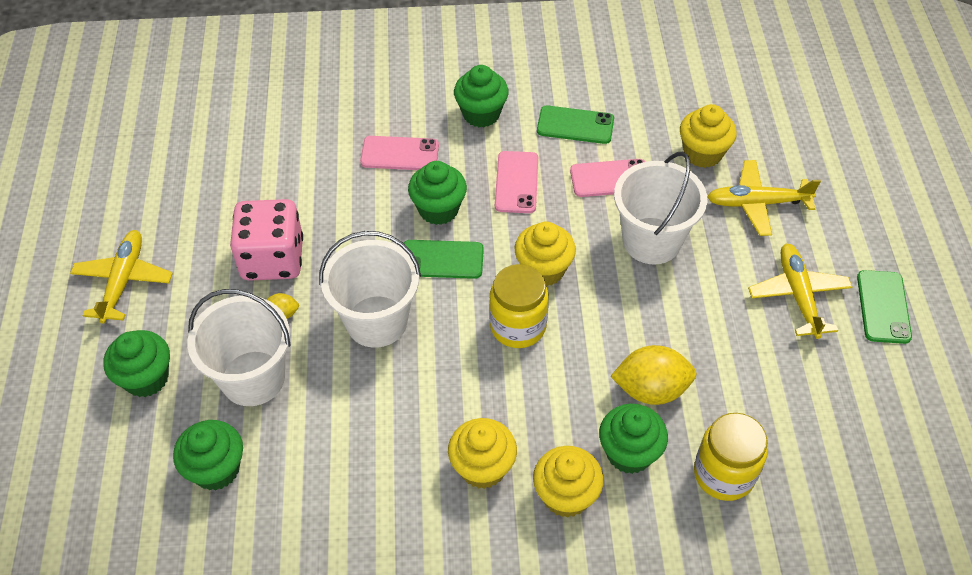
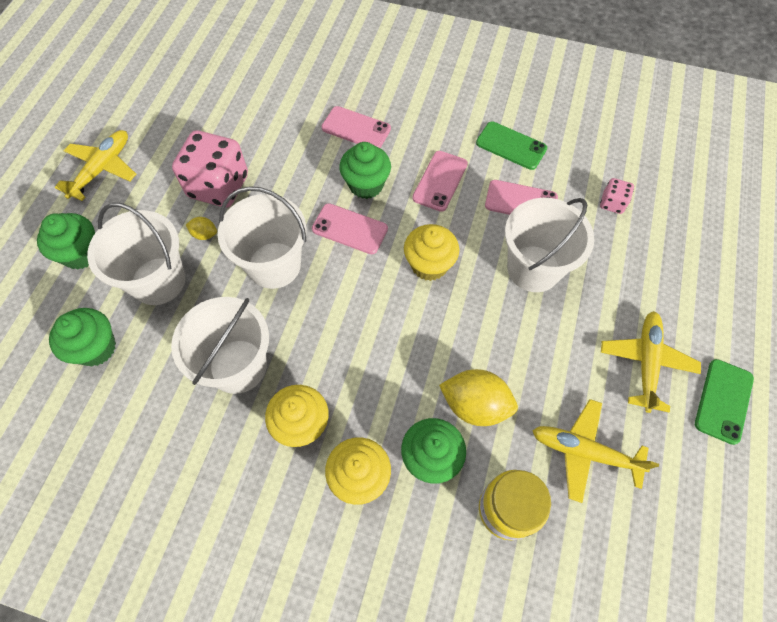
camera: 20 degrees right, 10 degrees up
(386, 434) = (238, 366): none -> white bucket
(442, 260) = (349, 229): green phone -> pink phone
(481, 114) = (436, 113): green cupcake -> none
(518, 326) = (386, 308): yellow jar -> none
(702, 153) = (612, 203): yellow cupcake -> pink dice
(758, 203) = (643, 264): yellow plane -> yellow plane (585, 452)

